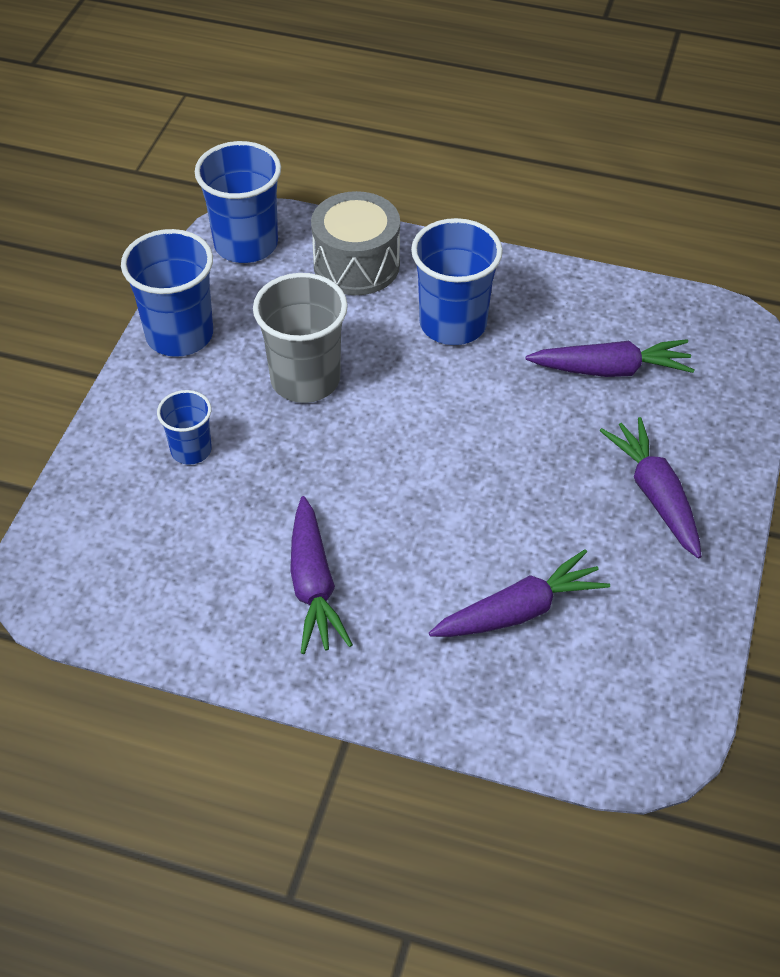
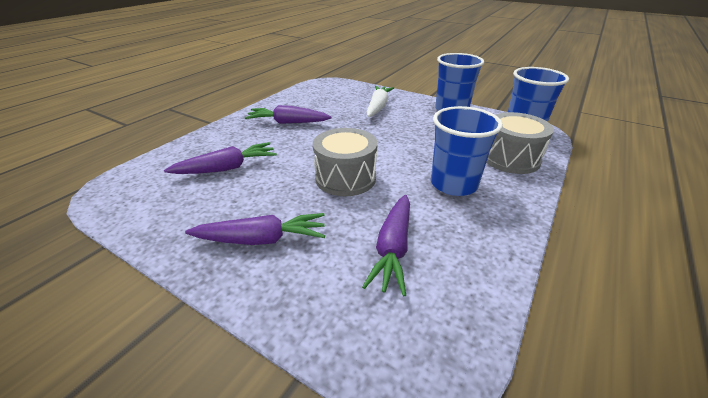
camera: 105 degrees right, 15 degrees down
(191, 450) = (378, 107): blue cup -> white carrot
(305, 379) = (414, 134): grey cup -> none
(485, 443) = (345, 178): none -> grey drum
(519, 611) = (227, 168): purple carrot -> purple carrot turned 105 degrees counterclockwise

